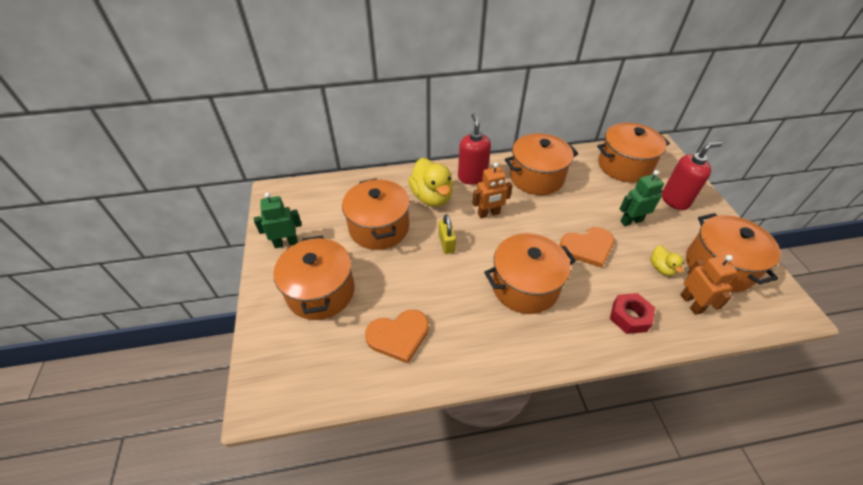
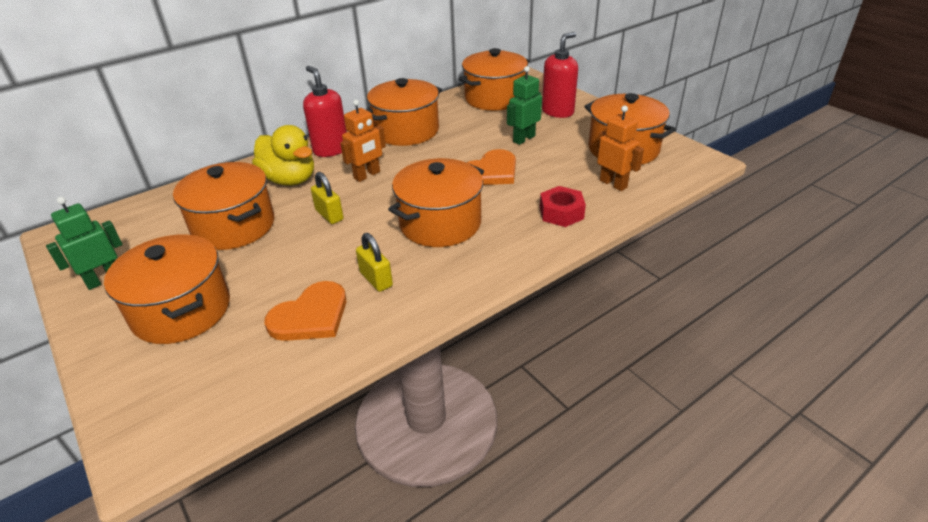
camera: 25 degrees left, 10 degrees down
(455, 322) = (376, 279): none -> yellow padlock
(661, 268) = (572, 166): yellow duck -> none

